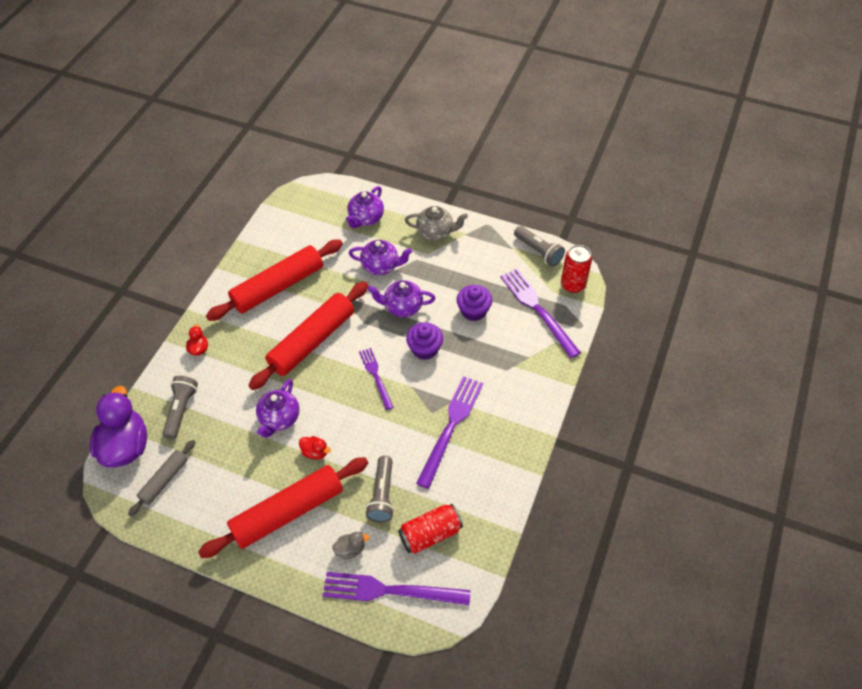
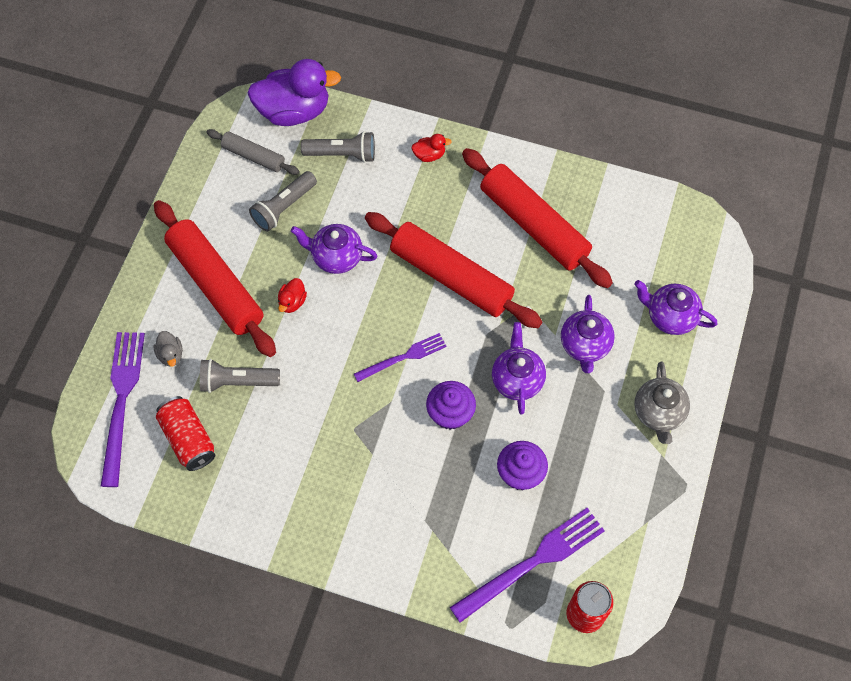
camera: 85 degrees right, 10 degrees up
(451, 427) = (332, 453): purple fork -> none
(538, 251) = (643, 563): grey flashlight -> grey flashlight (283, 207)

